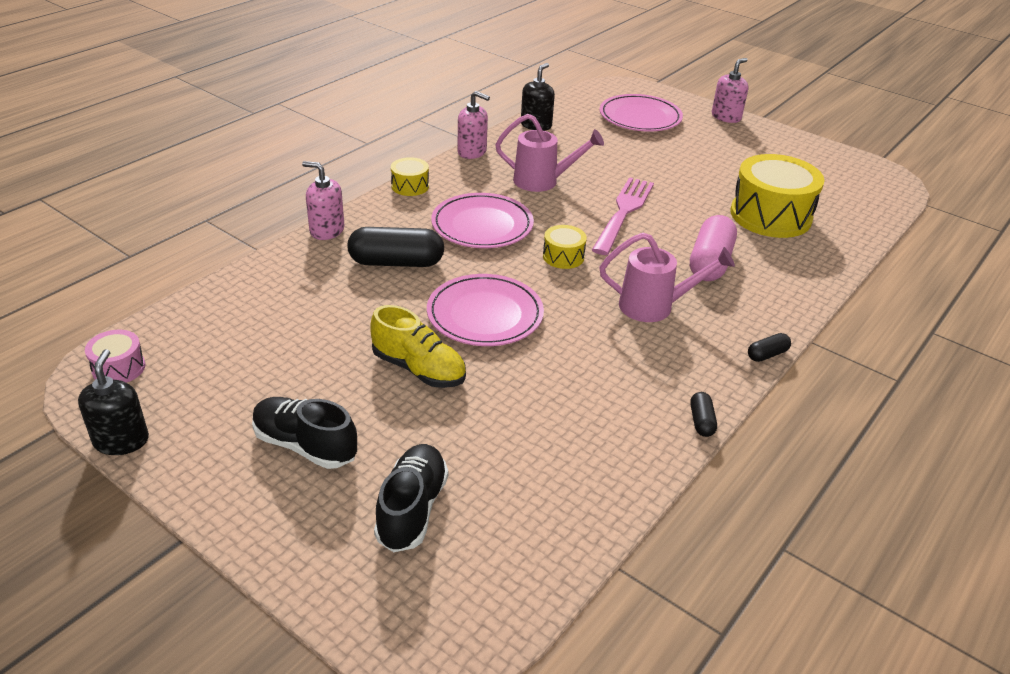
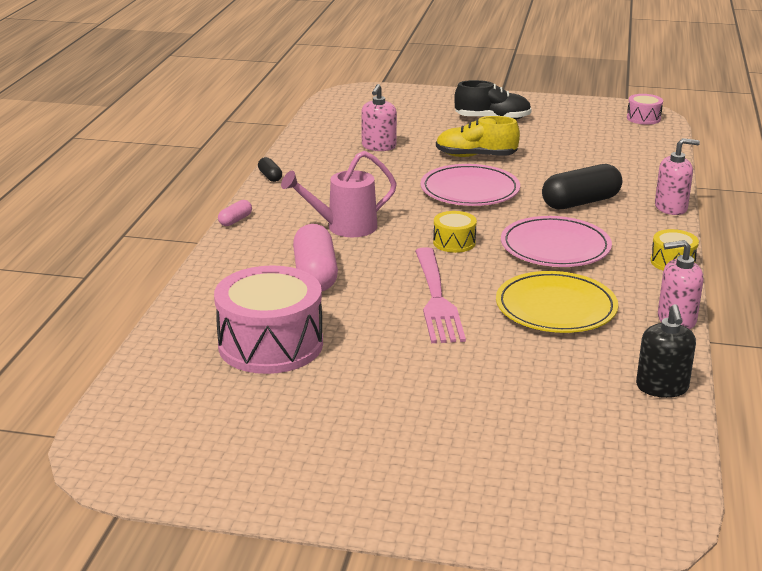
camera: 155 degrees right, 10 degrees down
(121, 441) = (585, 101): black soap dispenser -> none
(412, 509) = (408, 115): black shoe -> none
(542, 181) = (556, 308): pink watering can -> yellow plate
(640, 117) = (543, 459): pink plate -> none
(726, 117) = (410, 515): pink soap dispenser -> pink soap dispenser (378, 146)
(767, 354) = (235, 220): black capsule -> pink capsule
(770, 215) = (270, 344): yellow drum -> pink drum

